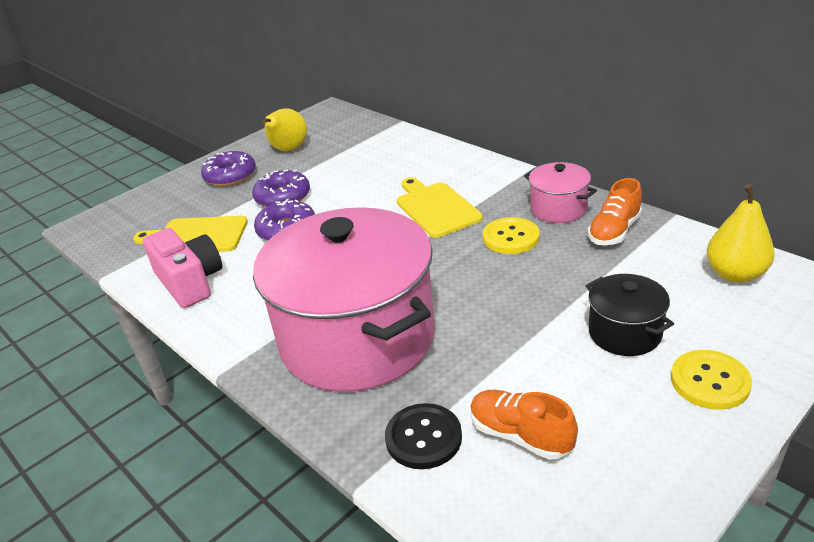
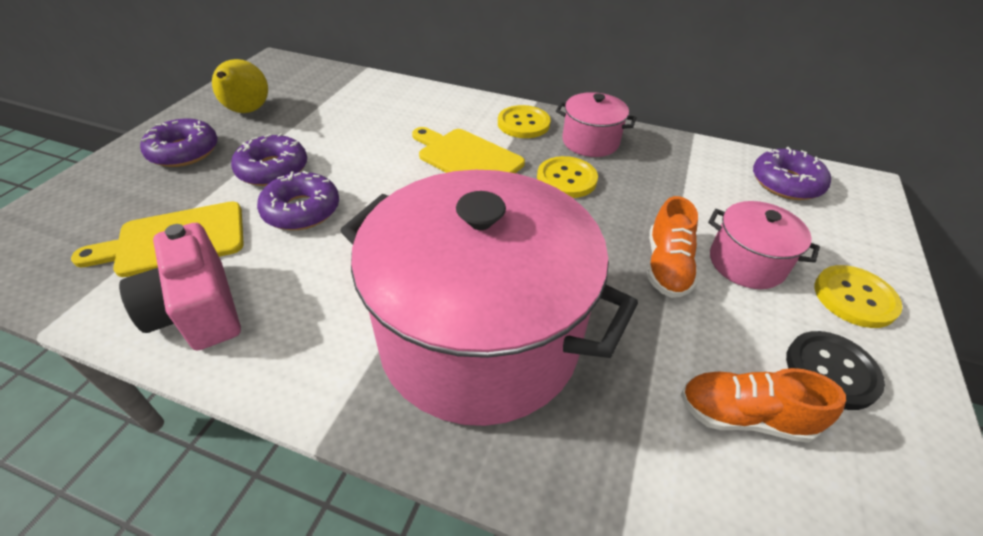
camera: 30 degrees left, 10 degrees up
(190, 282) = (198, 309): pink camera -> pink camera turned 150 degrees counterclockwise
(423, 438) = (647, 456): black button -> black button (831, 371)
(506, 185) = (523, 124): none -> yellow button
(614, 231) = (657, 157): orange shoe -> orange shoe (666, 266)
(624, 333) = (746, 263): black pot -> pink pot
(735, 274) = (786, 183): yellow pear -> purple donut

